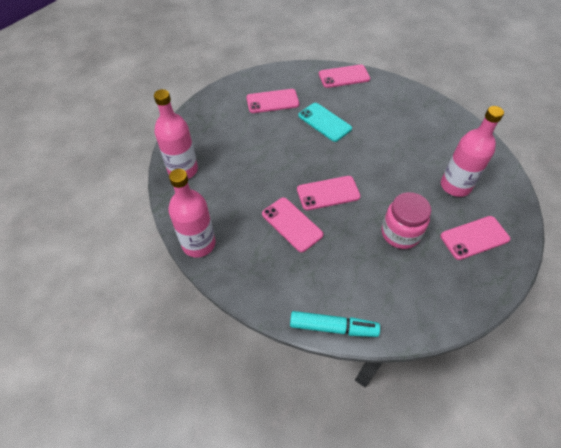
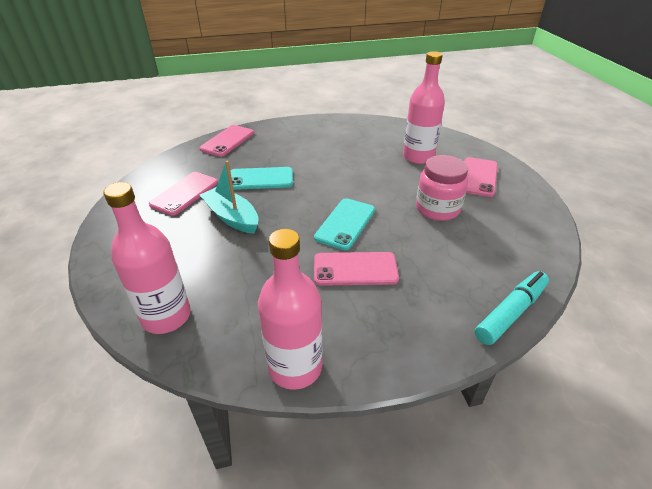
camera: 50 degrees left, 15 degrees down
(275, 137) = (232, 217): none -> turquoise boat
(328, 193) = (345, 223): pink phone -> turquoise phone

